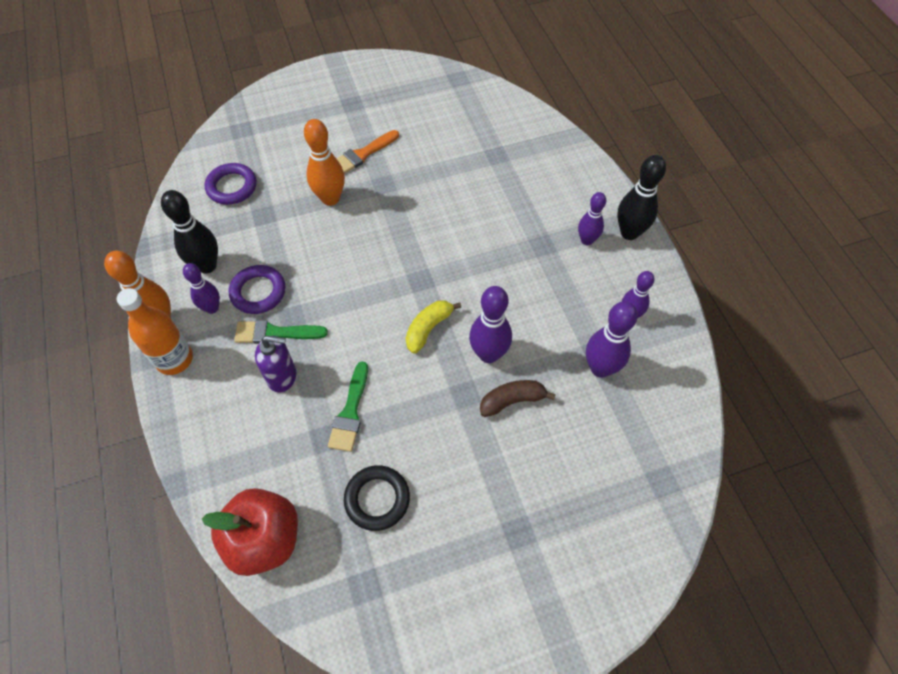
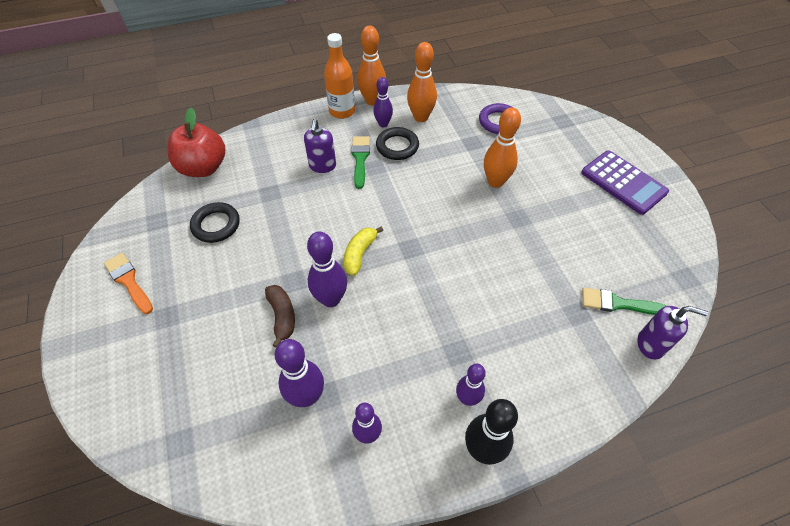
camera: 90 degrees right, 5 degrees down
(207, 265) = (420, 117): black bowling pin -> orange bowling pin
(258, 292) = (397, 146): purple ring -> black ring
(342, 97) = (623, 182): none -> purple calculator
(350, 412) = (288, 206): green brush -> green brush (618, 303)
(362, 154) = (552, 201): orange brush -> orange brush (128, 281)
(428, 329) = (359, 254): yellow banana -> yellow banana turned 105 degrees counterclockwise
(525, 113) = (651, 344): none -> purple soap dispenser

